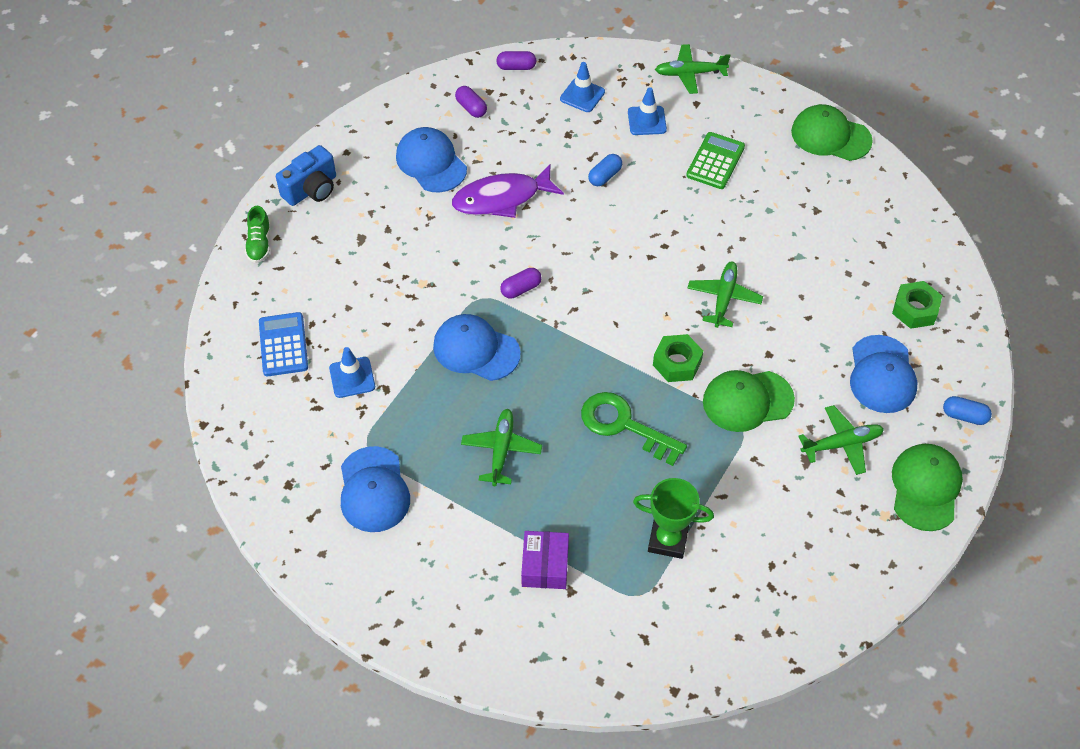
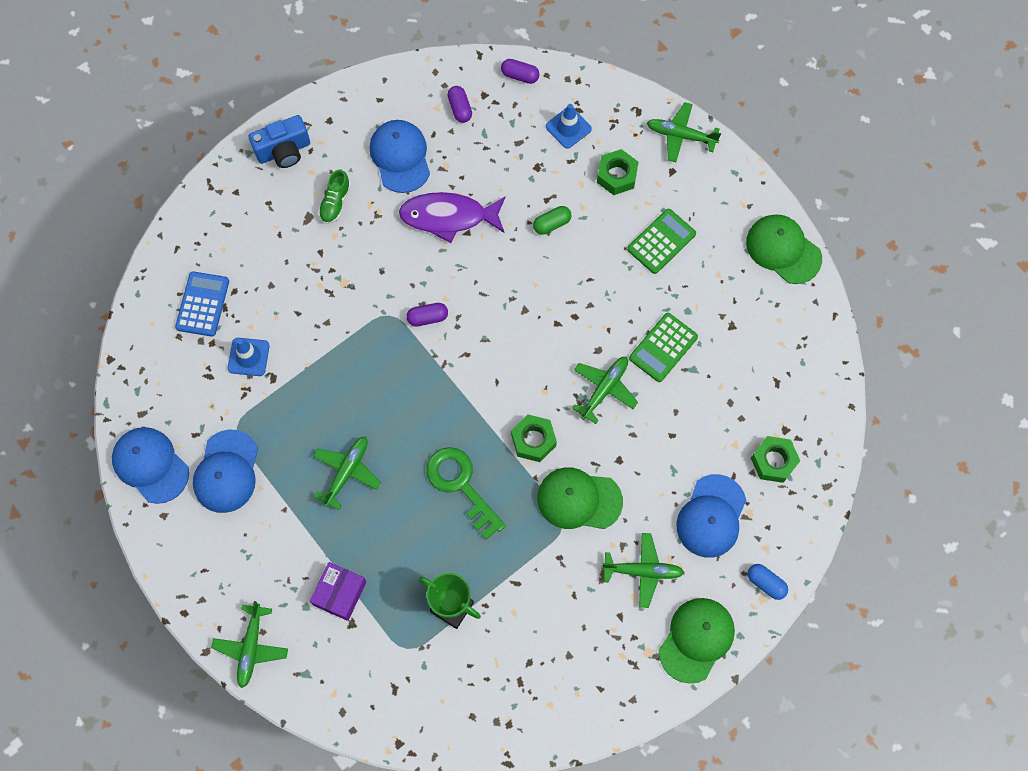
camera: 20 degrees right, 15 degrees up
(259, 244) = (218, 193): green shoe -> green shoe (335, 203)
(473, 650) = (251, 647): none -> green plane
(476, 350) = (364, 366): blue cap -> blue cap (150, 465)
(605, 176) = (552, 224): blue capsule -> green capsule
(647, 121) = (616, 176): blue traffic cone -> green nut
(761, 246) = (663, 347): none -> green calculator

